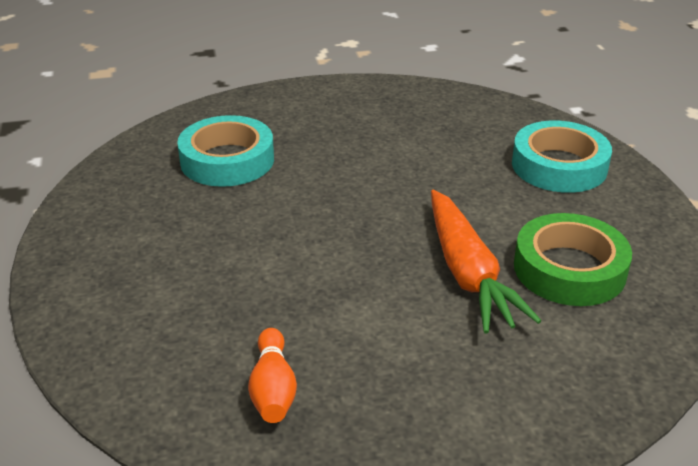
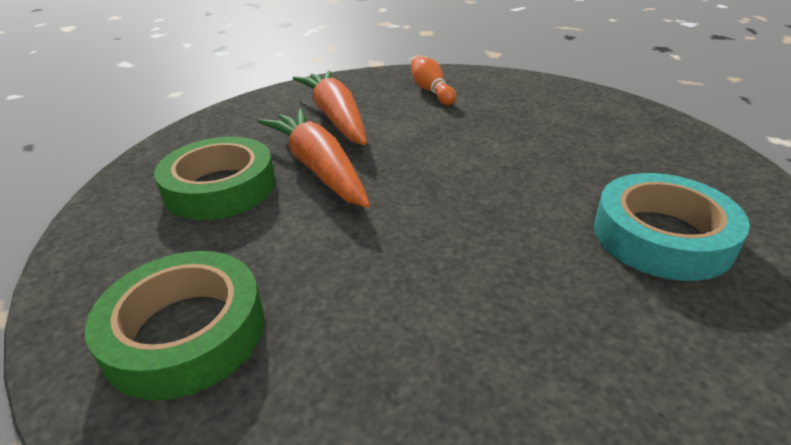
camera: 165 degrees right, 0 degrees up
(435, 357) = (336, 117): none -> orange carrot
(559, 166) = (186, 332): turquoise tape -> green tape

